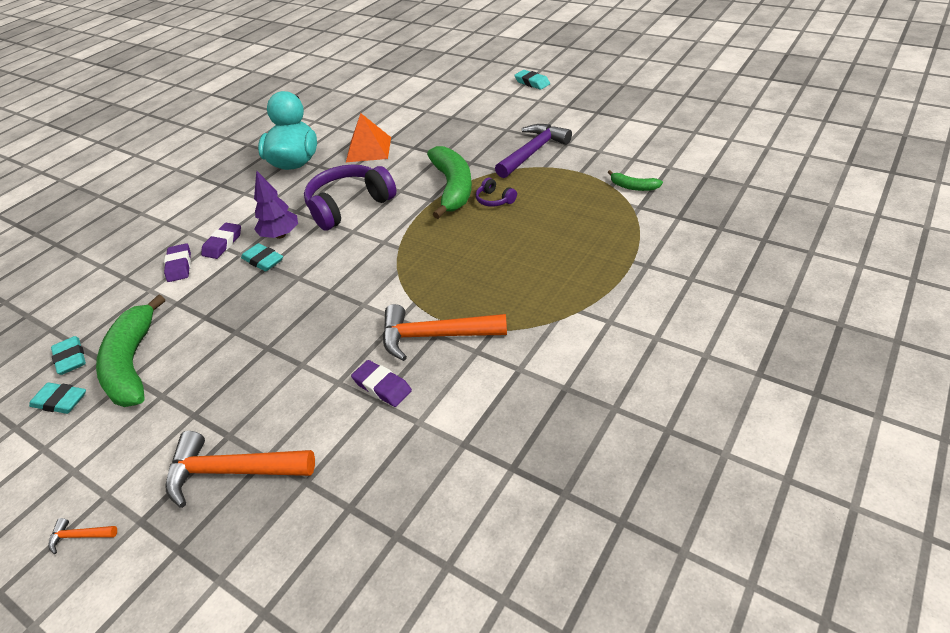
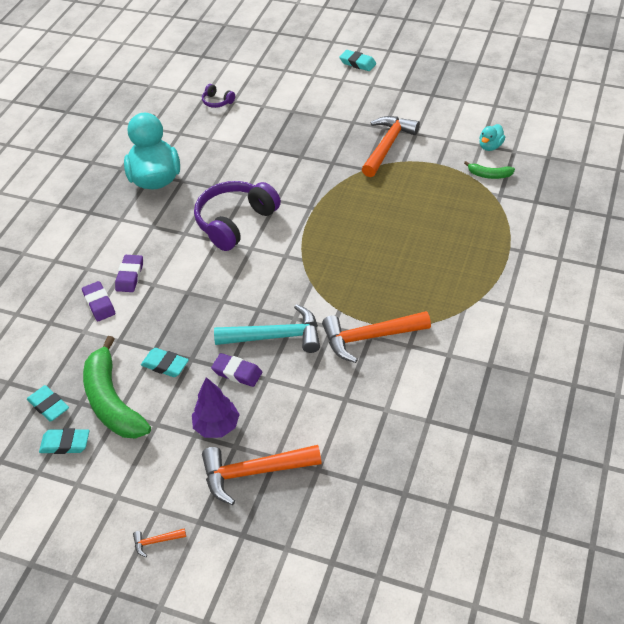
camera: 15 degrees left, 5 degrees up
(263, 260) = (180, 288): turquoise eraser -> turquoise eraser (165, 365)
(280, 235) = (183, 260): purple tree -> purple tree (217, 426)
(334, 321) = (276, 336): none -> turquoise hammer
(369, 149) = (225, 157): orange pyramid -> none
(382, 386) = (344, 386): purple eraser -> purple eraser (237, 372)
(453, 188) = (327, 192): green banana -> none
(494, 200) = (370, 201): purple headphones -> purple headphones (217, 101)
(533, 152) = (387, 146): purple hammer -> orange hammer
(643, 161) = (490, 146): none -> turquoise duck

